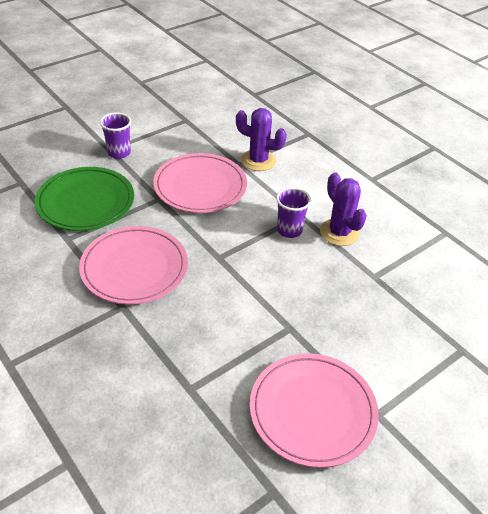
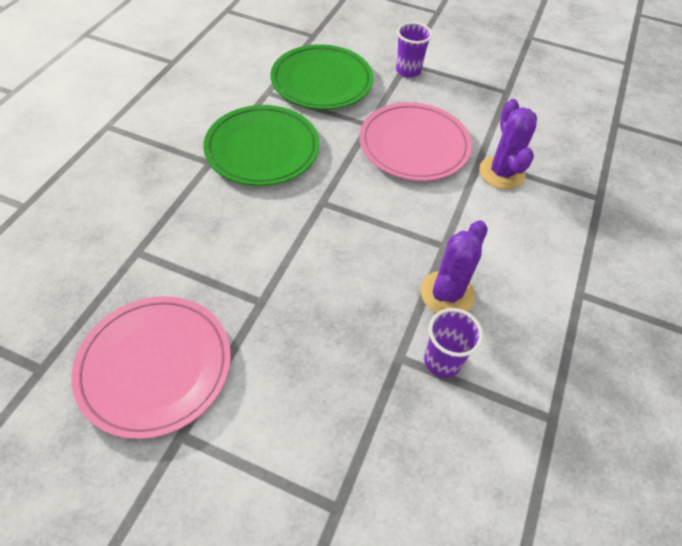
camera: 60 degrees right, 10 degrees up
(134, 268) = (262, 149): pink plate -> green plate
(289, 230) = (411, 244): purple cup -> purple cup (442, 361)

